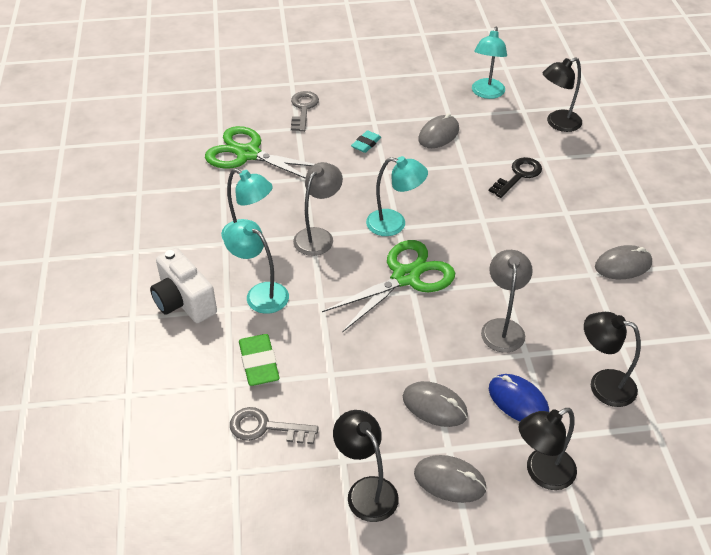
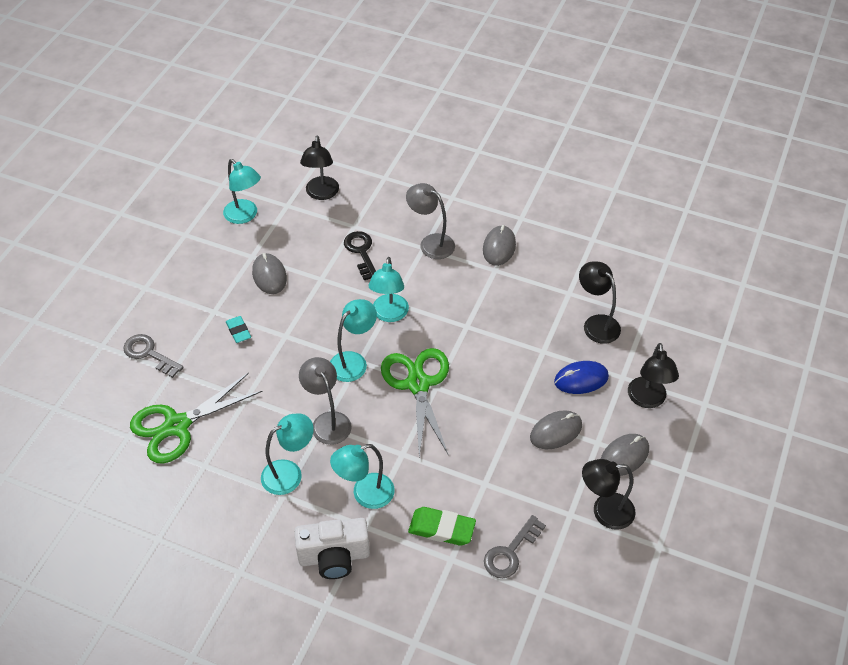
camera: 60 degrees left, 5 degrees up
(466, 224) = (389, 315): none -> turquoise lamp
(502, 327) = (510, 351): grey lamp -> grey lamp (431, 243)
(603, 384) = (596, 324): black lamp -> black lamp turned 90 degrees clockwise

